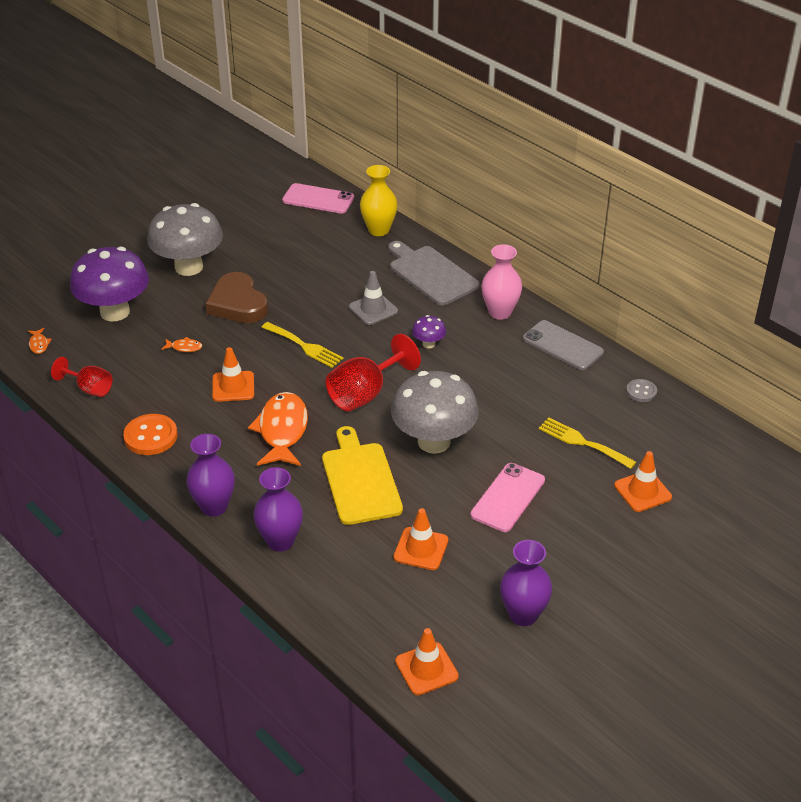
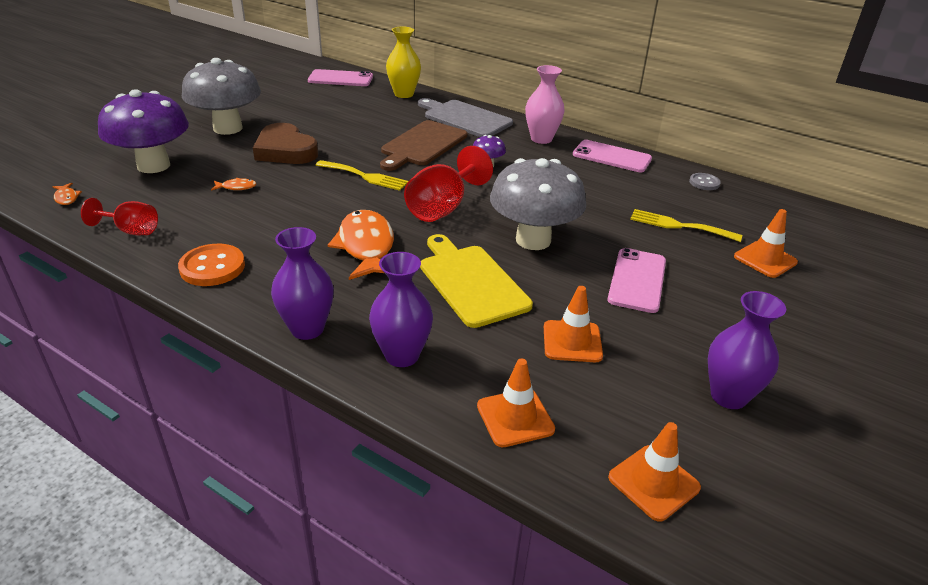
camera: 15 degrees left, 5 degrees down
(233, 387) = (299, 214): orange traffic cone -> orange traffic cone (515, 418)
(373, 309) = (422, 145): grey traffic cone -> brown cutting board
(563, 345) = (612, 157): grey phone -> pink phone

